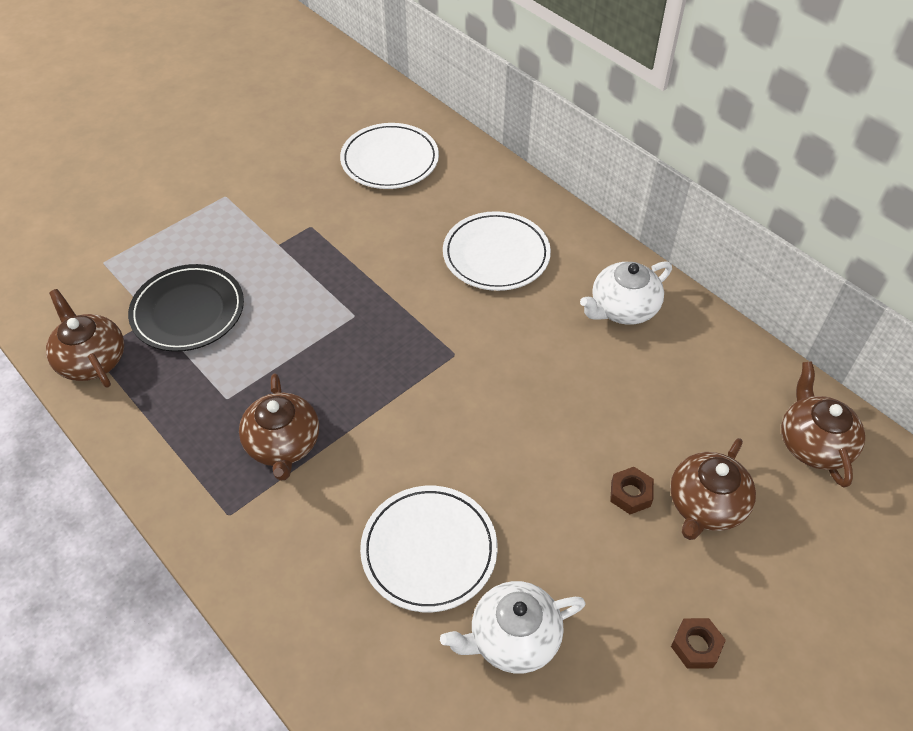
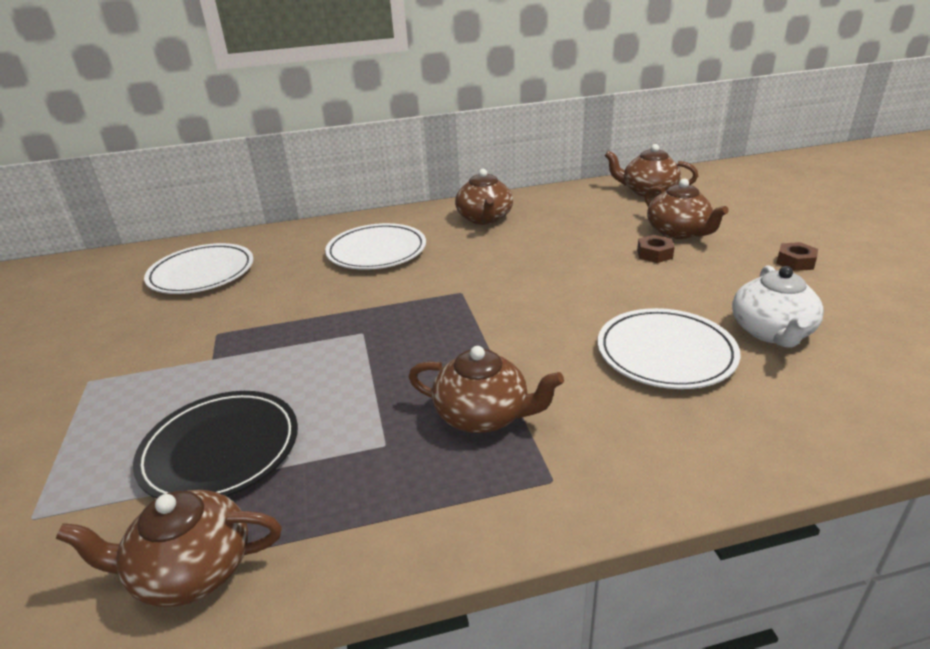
camera: 60 degrees left, 20 degrees down
(623, 308) = (485, 218): white teapot -> brown teapot

